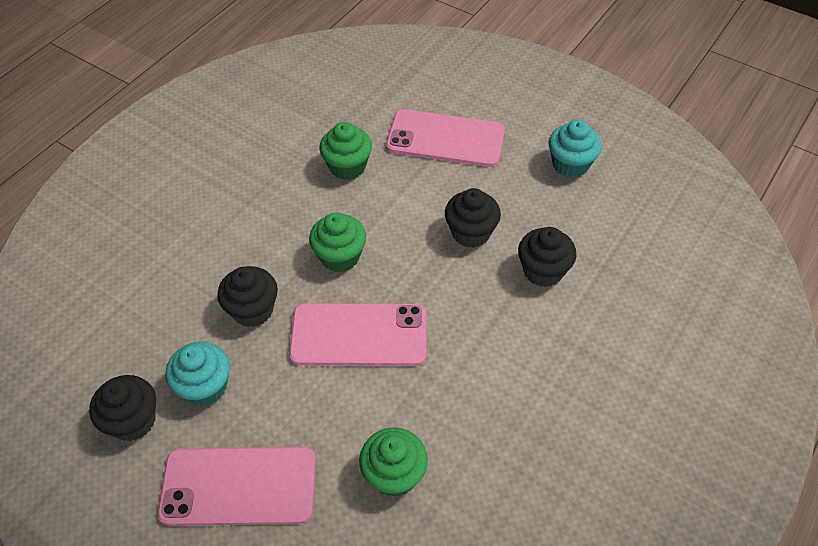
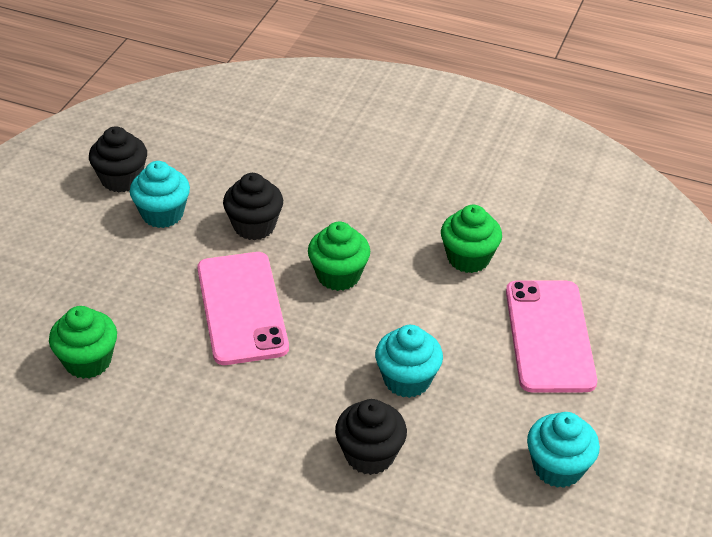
camera: 75 degrees right, 10 degrees down
(238, 486) = (66, 258): pink phone -> none
(471, 232) = (407, 380): black cupcake -> turquoise cupcake

